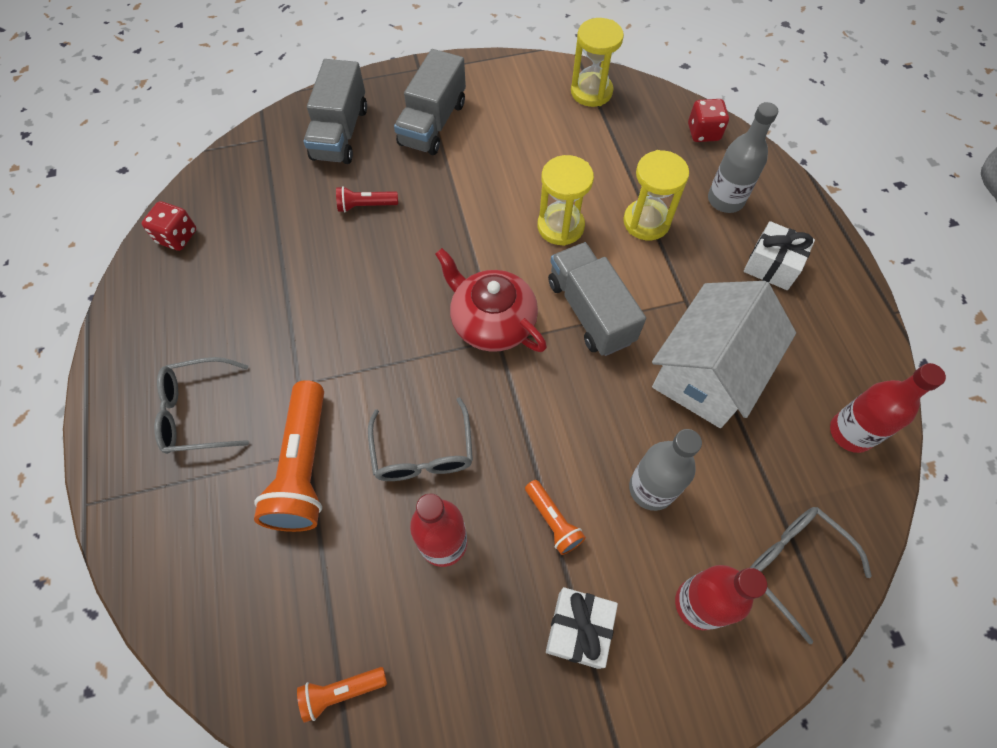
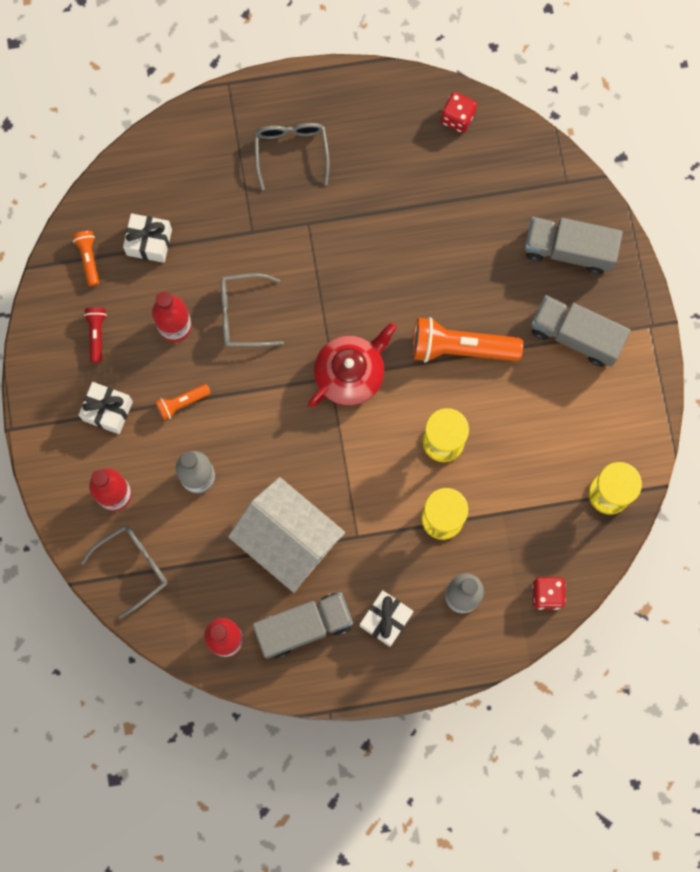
camera: 95 degrees right, 15 degrees up
(303, 467) = (240, 229): orange flashlight -> orange flashlight (460, 347)
(318, 595) = (149, 242): none -> white gift
(366, 206) = (479, 273): red flashlight -> red flashlight (97, 334)
(590, 311) = (353, 455): grey truck -> grey truck (303, 627)

